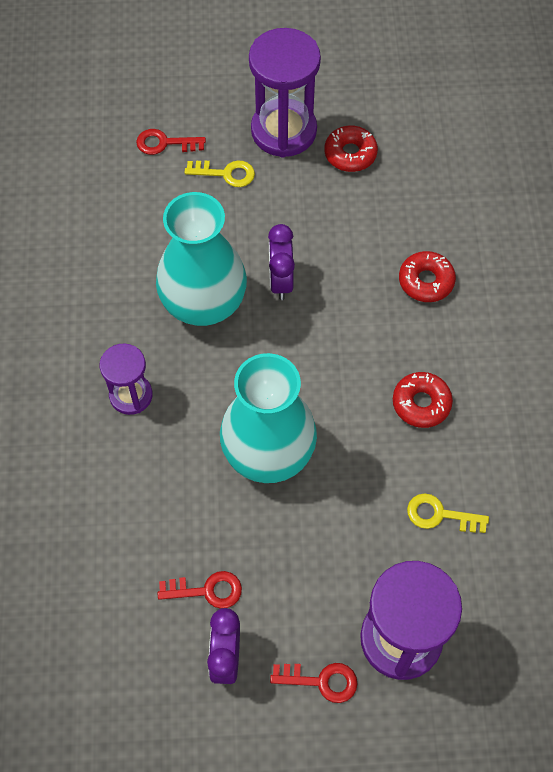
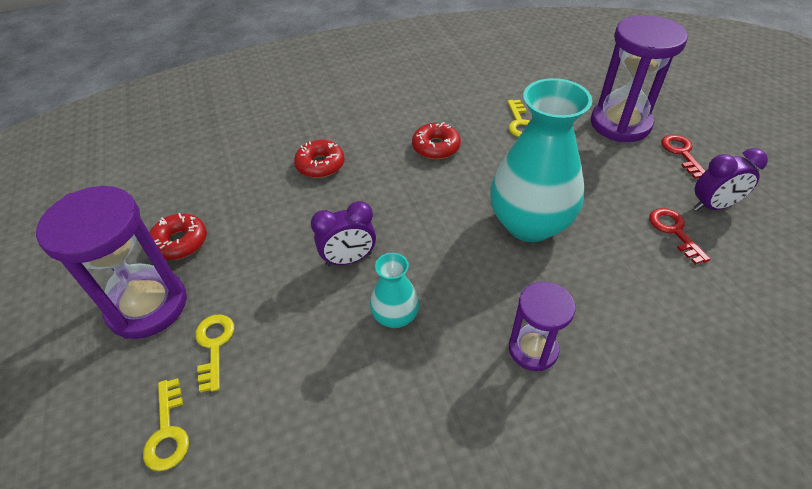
camera: 105 degrees left, 15 degrees down
(165, 143) = (168, 431): red key -> yellow key
(204, 303) = (395, 316): turquoise vase -> turquoise vase, size x0.49

